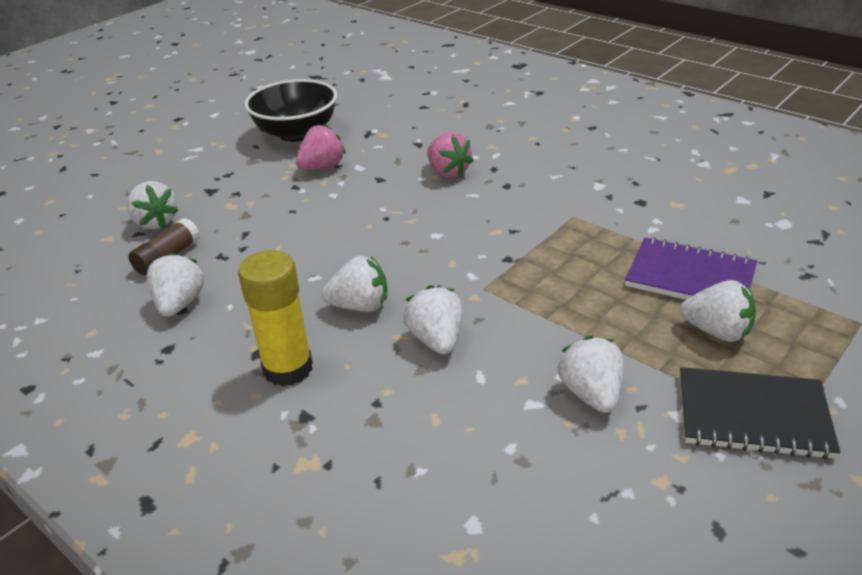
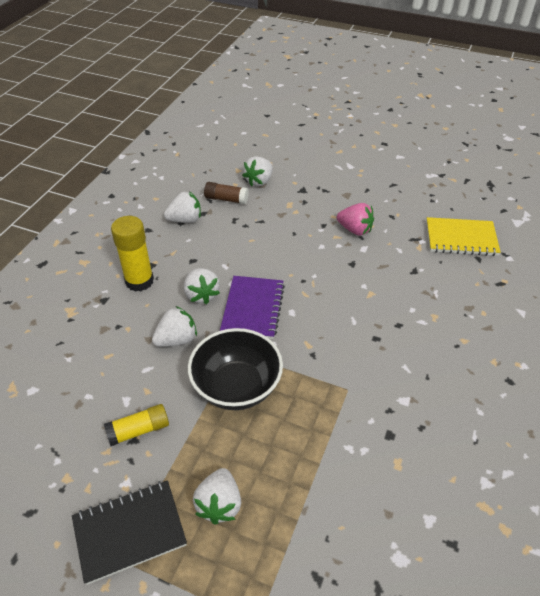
camera: 70 degrees right, 10 degrees up
(296, 133) = (394, 203): black bowl -> black bowl (236, 387)
(387, 109) = (461, 239): none -> yellow notebook
(448, 172) = (379, 298): pink strawberry -> none
(591, 394) = (139, 430): white strawberry -> yellow glue stick
(690, 277) = (286, 481): purple notebook -> purple notebook (253, 308)
(753, 416) = (129, 531): black notebook -> black notebook turned 75 degrees clockwise

